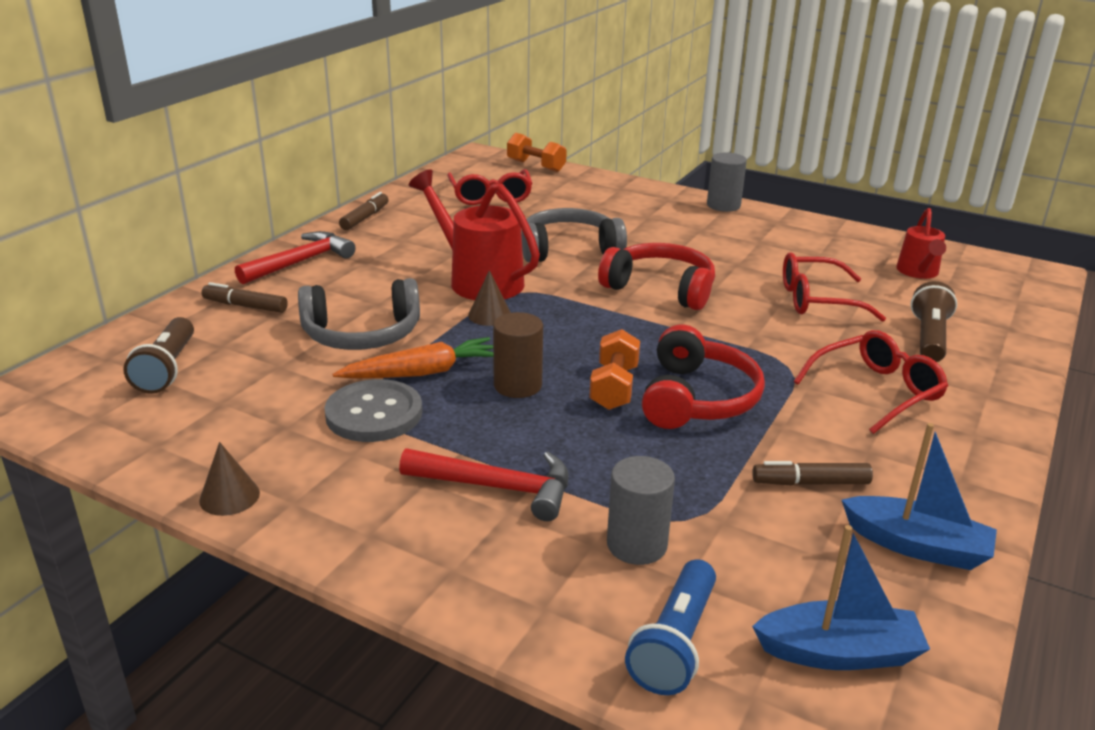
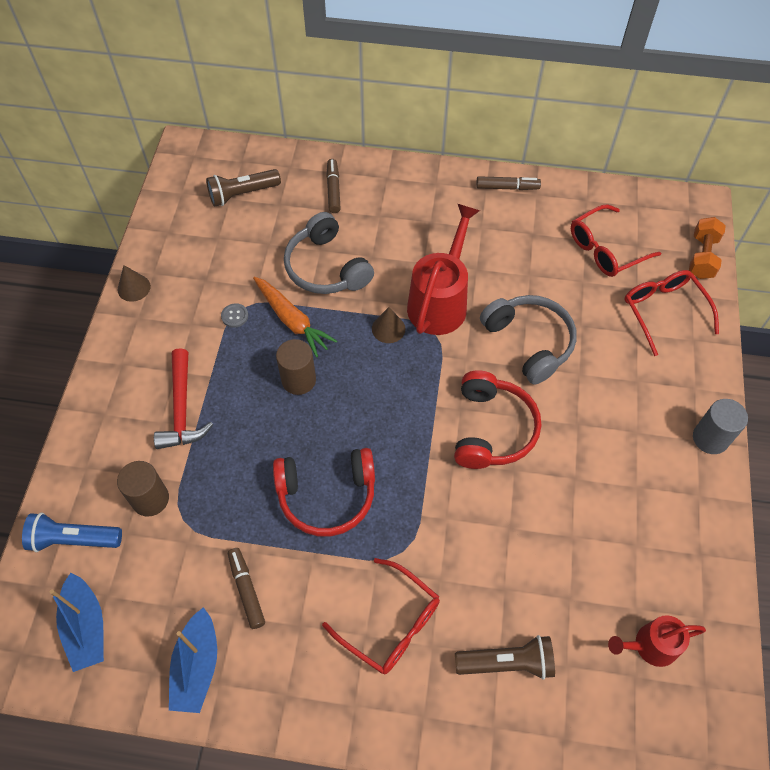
camera: 70 degrees right, 30 degrees up
(300, 262) = (410, 186): red hammer -> none
(374, 414) = (234, 316): grey button -> grey button, size x0.43
(614, 387) = (320, 439): orange dumbbell -> none
(637, 545) = (150, 499): grey cylinder -> brown cylinder
(817, 300) = (535, 557): red glasses -> red glasses (663, 311)

